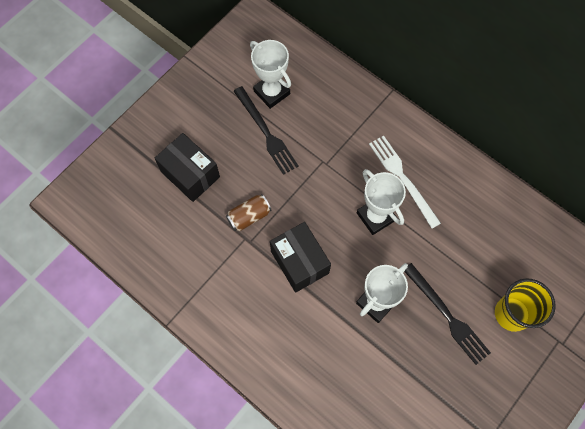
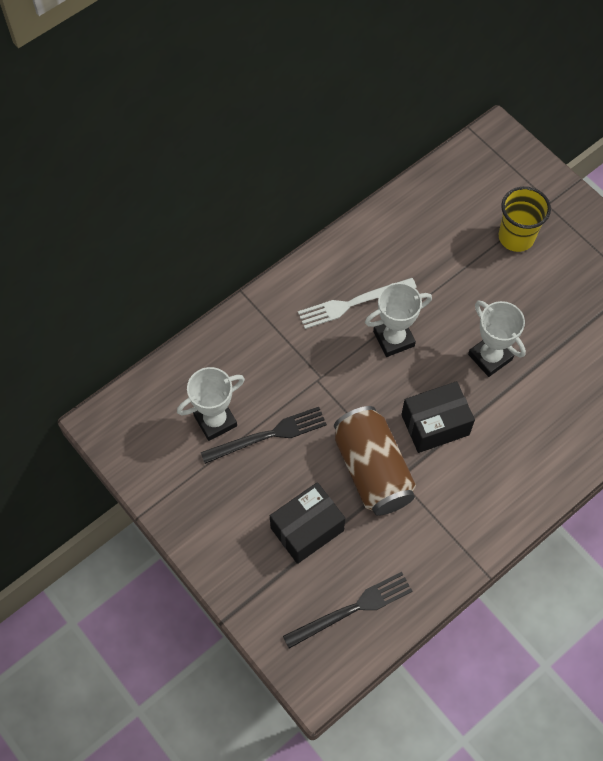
camera: 80 degrees left, 5 degrees down
(249, 216) = (372, 470): brown can -> brown can, size x2.01
(447, 315) = (511, 294): black fork -> black fork (352, 609)

